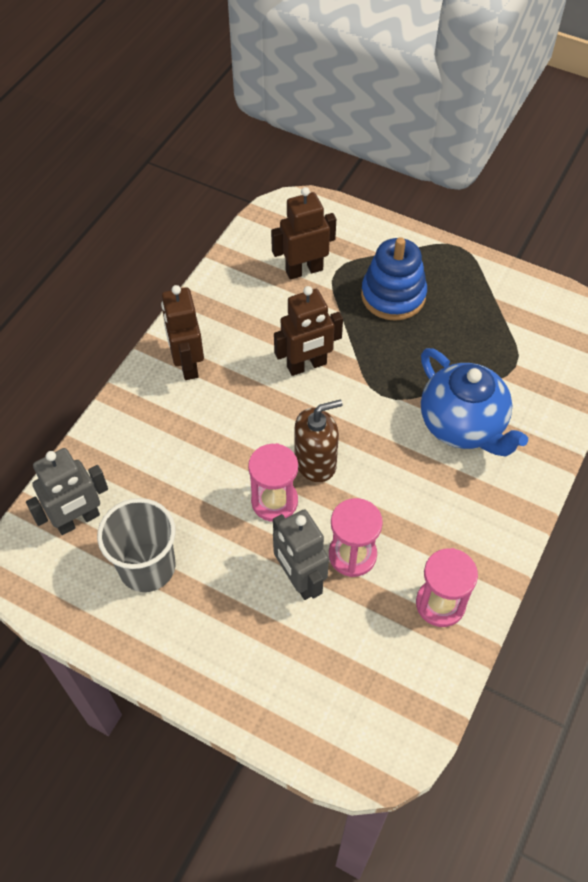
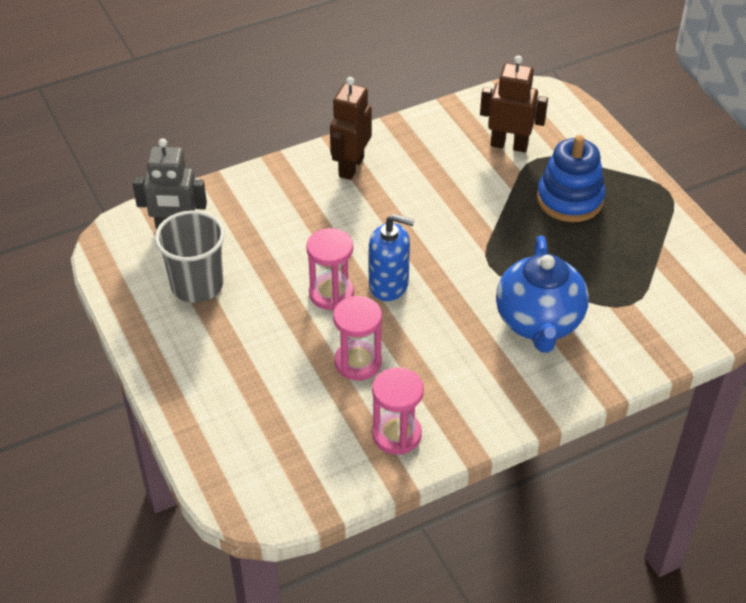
camera: 35 degrees right, 10 degrees down
(299, 579) = (301, 356): grey robot -> none
(307, 365) = (446, 214): brown robot -> none
(315, 462) = (389, 284): brown soap dispenser -> blue soap dispenser

